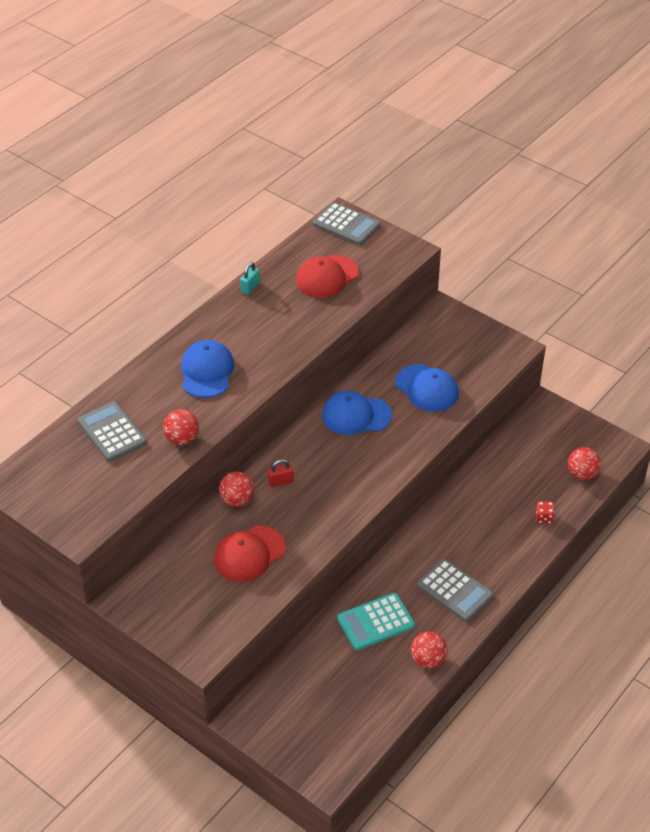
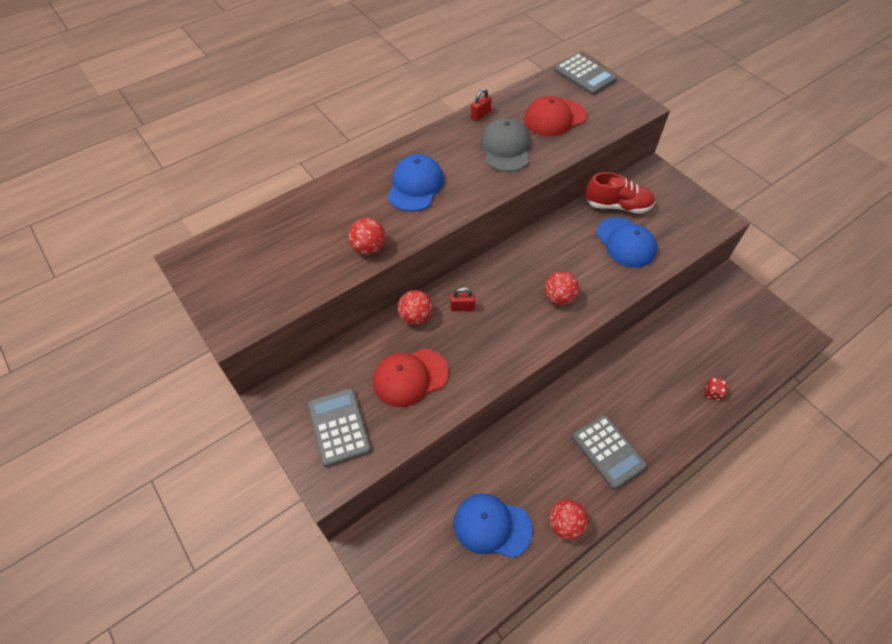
camera: 15 degrees right, 10 degrees up
(112, 432) = (305, 228): grey calculator -> grey calculator (339, 427)
(250, 287) = (480, 115): turquoise padlock -> red padlock
(286, 317) = (505, 148): none -> grey cap
(356, 415) = (551, 255): blue cap -> blue cap (492, 526)
(375, 622) = (522, 467): turquoise calculator -> none
(411, 353) = (617, 206): none -> red shoe
(582, 474) = (757, 355): red ball -> red ball (558, 298)

